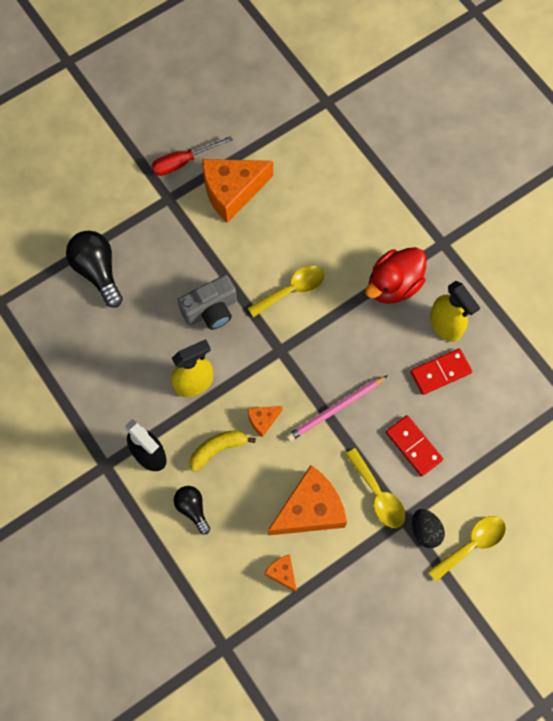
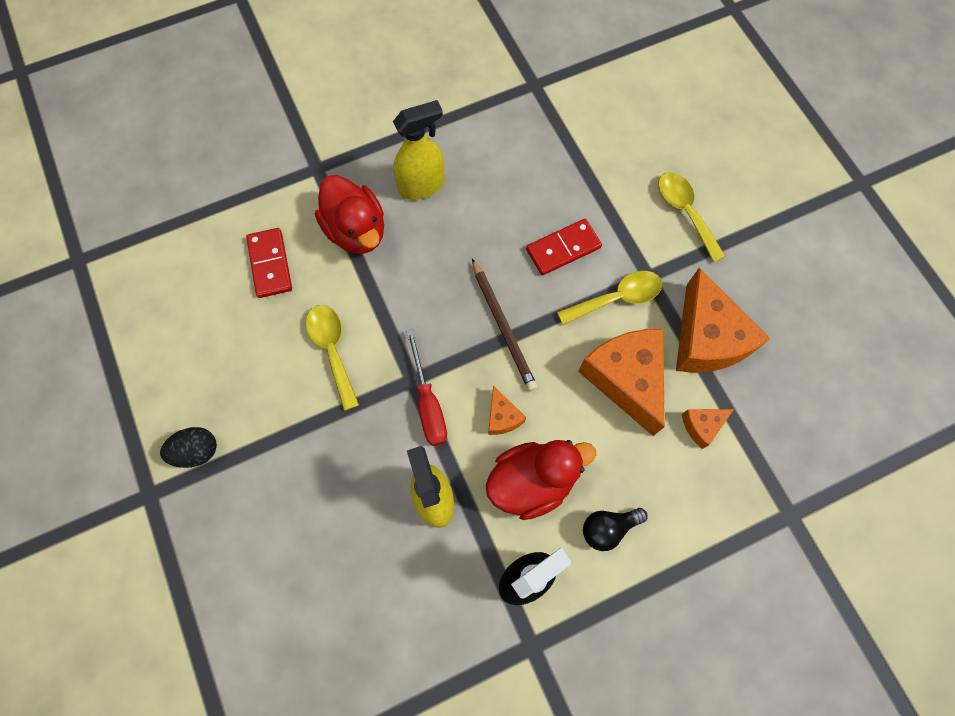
camera: 80 degrees left, 0 degrees up
(97, 271) = (232, 619): black light bulb -> none
(183, 162) = (98, 464): red screwdriver -> red screwdriver (428, 403)
(211, 310) = (335, 460): grey camera -> none
(218, 449) = (532, 481): yellow banana -> red duck
(232, 191) = (167, 403): orange cheese -> orange cheese (706, 339)
(335, 409) = (503, 326): pink pencil -> brown pencil
(425, 531) = (665, 256): black egg -> black egg (197, 451)
(440, 372) = (478, 203): red domino -> red domino (270, 264)

